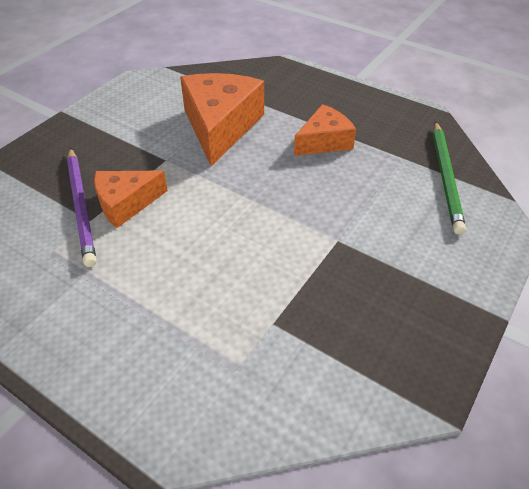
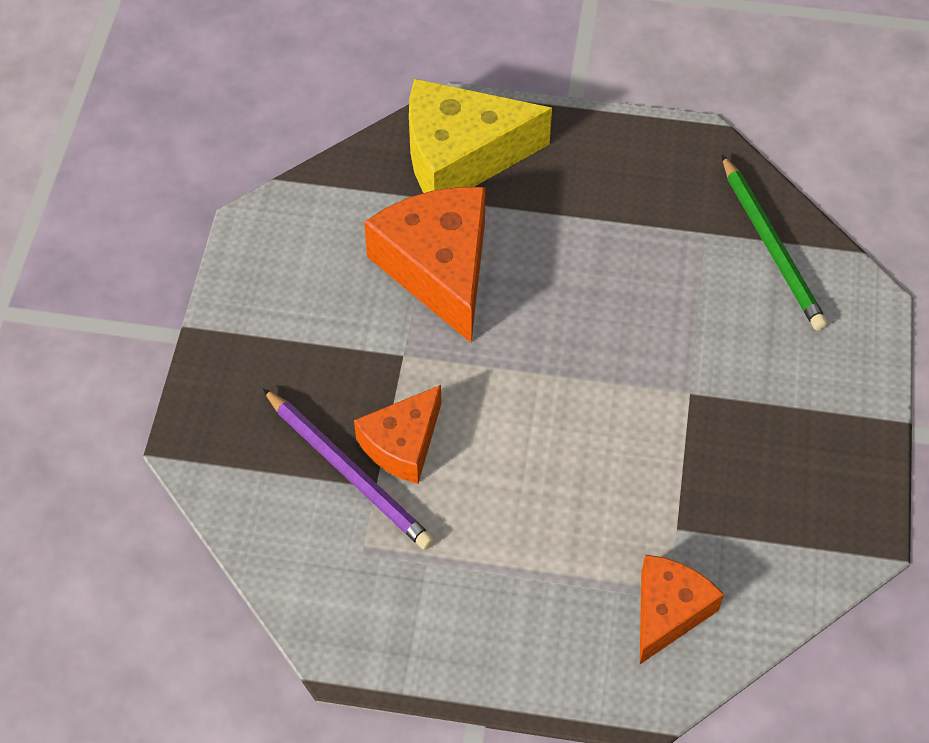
camera: 25 degrees left, 10 degrees up
(273, 83) = (461, 156): none -> yellow cheese
(324, 141) = (593, 242): orange cheese -> orange cheese (668, 611)

